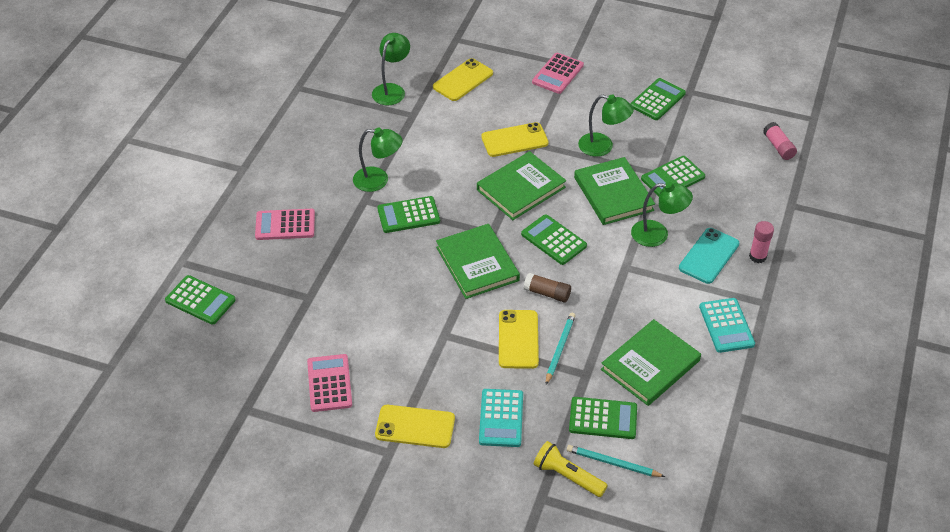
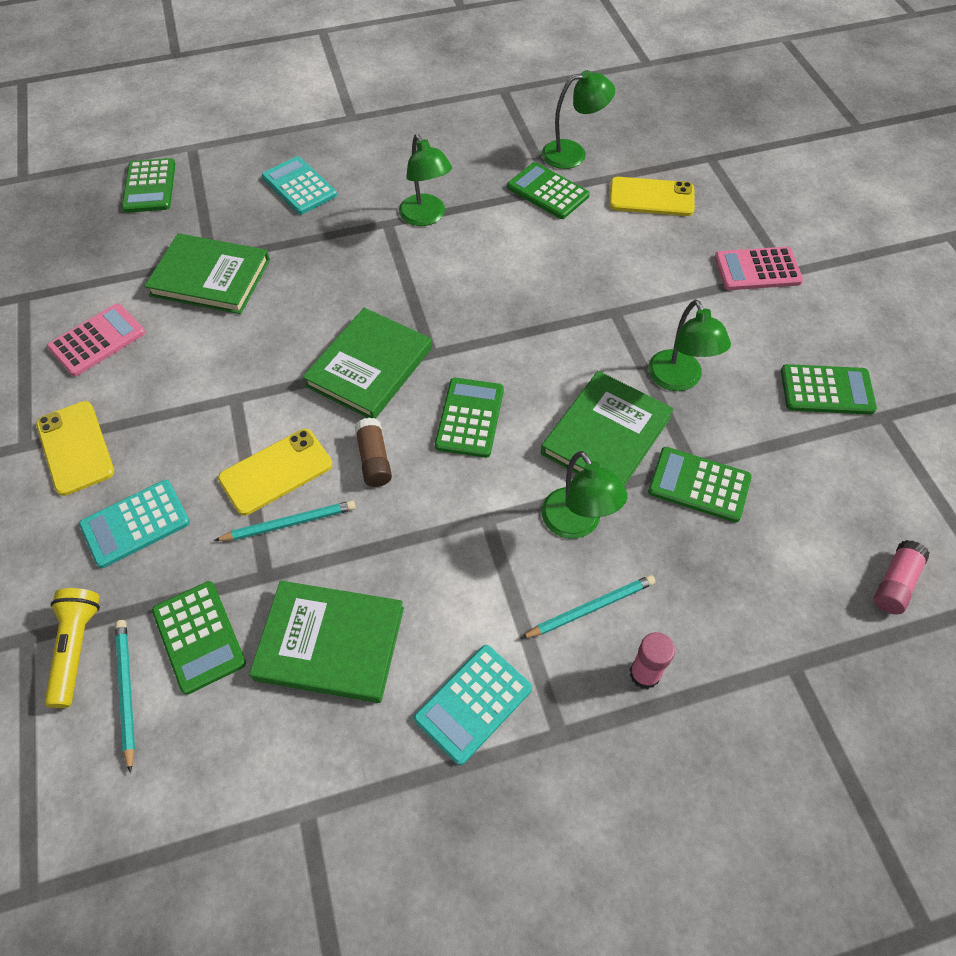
camera: 55 degrees right, 10 degrees up
(285, 225) = (299, 186): pink calculator -> turquoise calculator
(408, 215) = (395, 268): green calculator -> green calculator (547, 191)
(514, 140) = (602, 292): yellow phone -> none
(521, 188) = (528, 340): green book -> green book (210, 278)
(709, 256) = (590, 608): turquoise phone -> turquoise pencil

